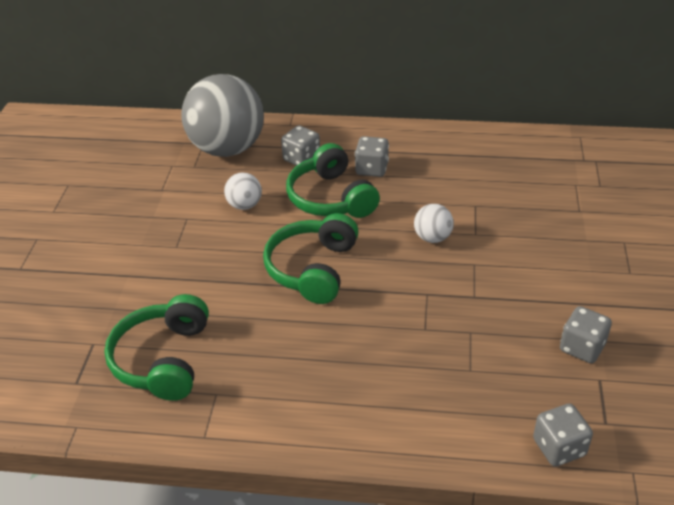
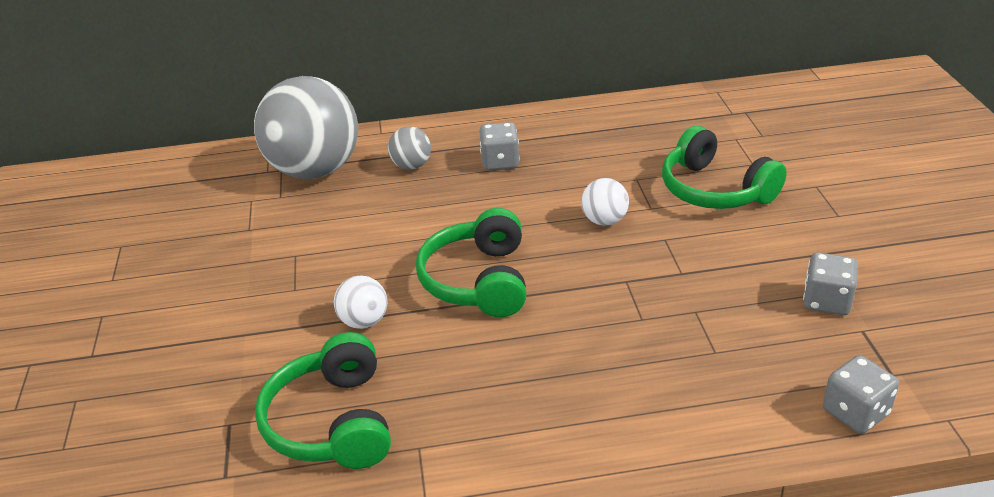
camera: 15 degrees left, 5 degrees down
(244, 205) = (363, 227): white ball -> white ball (364, 321)
(301, 159) = (411, 166): grey dice -> grey ball
(330, 198) = (465, 201): green headphones -> green headphones (714, 190)

